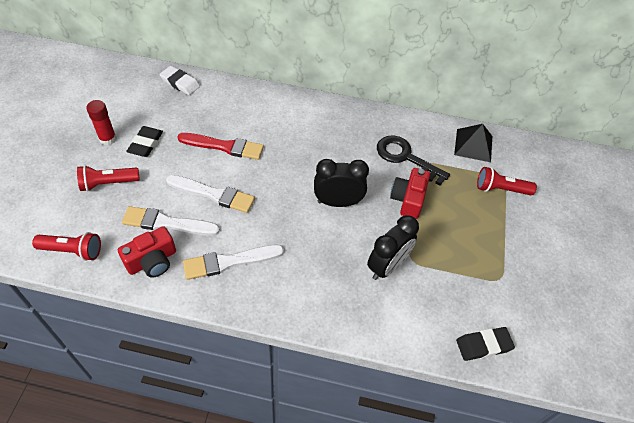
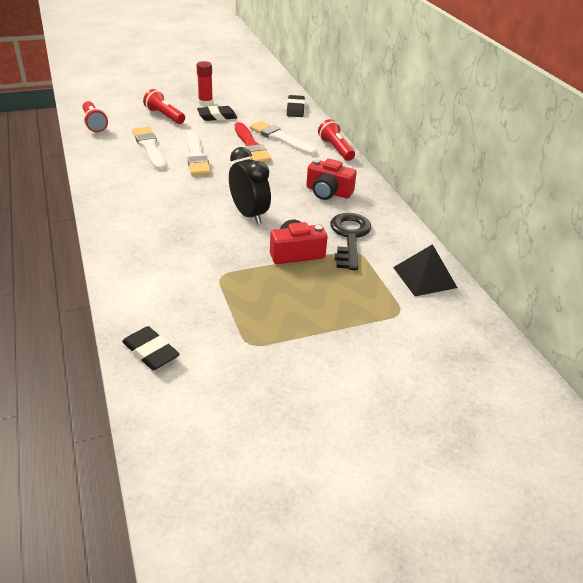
camera: 60 degrees right, 15 degrees down
(152, 261) = (109, 153): red camera -> red camera (328, 192)
(180, 83) = (295, 109): white eraser -> black eraser
(229, 262) = (135, 183): white brush -> white brush (280, 138)
(387, 266) = (200, 262): black clock -> none
(501, 189) = (382, 314): red flashlight -> red flashlight (336, 149)

